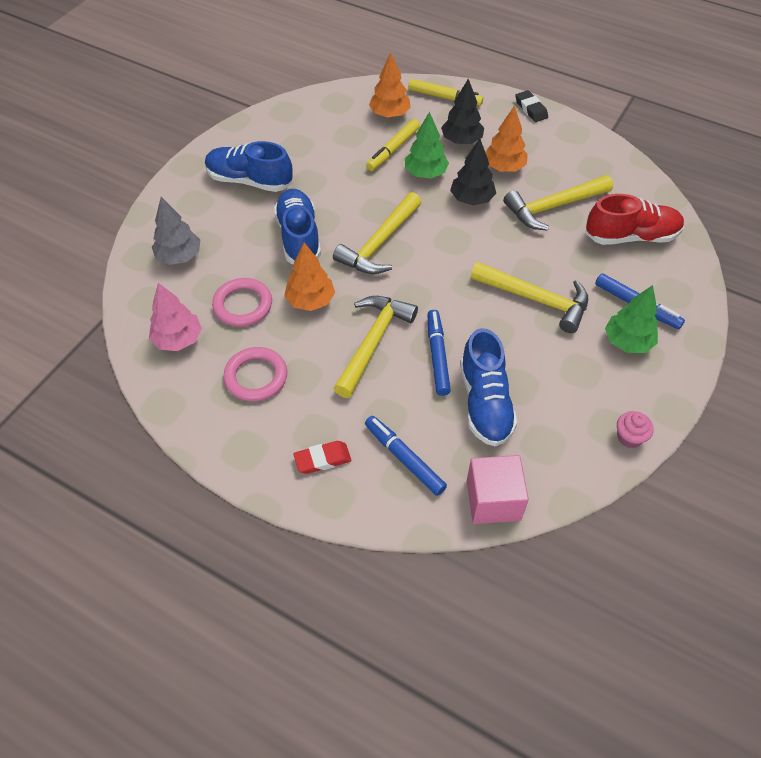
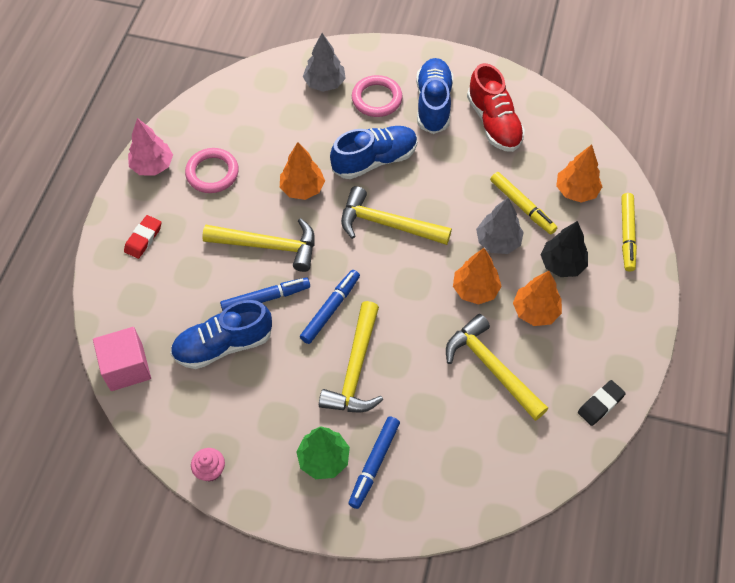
camera: 75 degrees right, 5 degrees up
(178, 339) = (237, 111): pink tree -> pink tree (153, 166)
(243, 305) = (284, 142): pink ring -> pink ring (377, 99)
(322, 459) = (143, 239): red eraser -> red eraser turned 60 degrees clockwise
(393, 150) = (522, 206): yellow marker -> yellow marker turned 150 degrees counterclockwise
(404, 458) = (154, 295): blue marker -> blue marker (330, 309)
(425, 173) = (498, 241): green tree -> grey tree
(471, 199) = (475, 289): black tree -> orange tree
(531, 109) = (646, 323): black eraser -> black eraser (600, 404)
(631, 236) = (473, 450): red shoe -> red shoe (494, 123)

